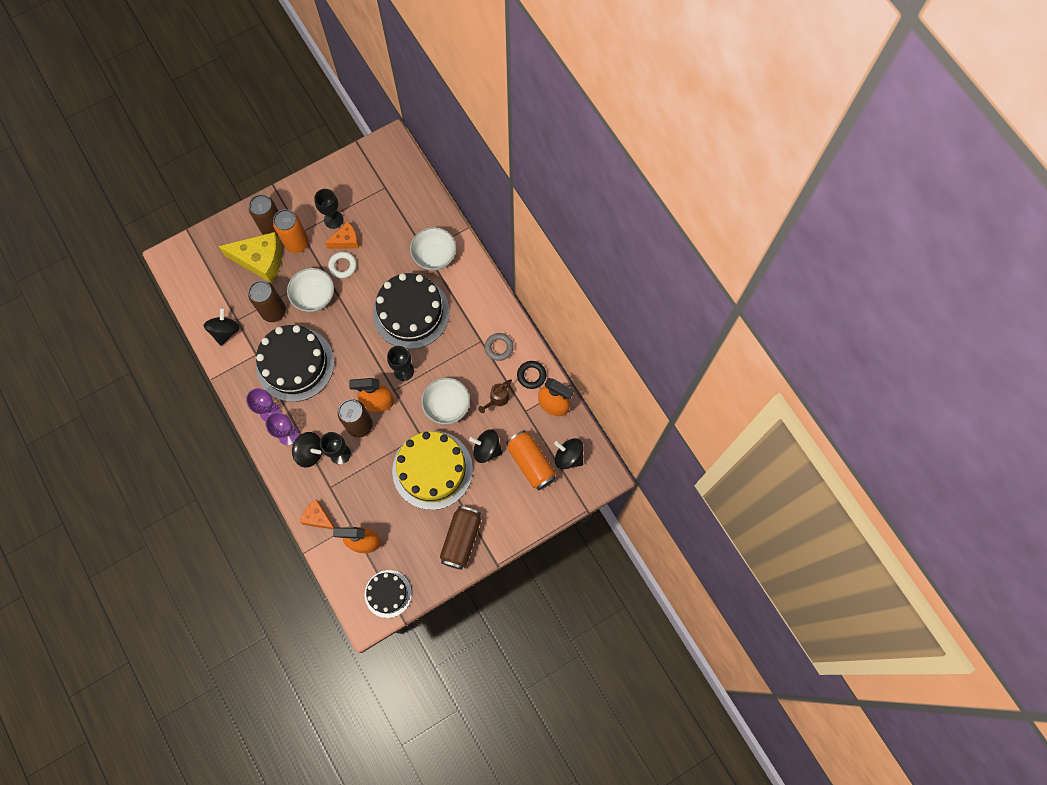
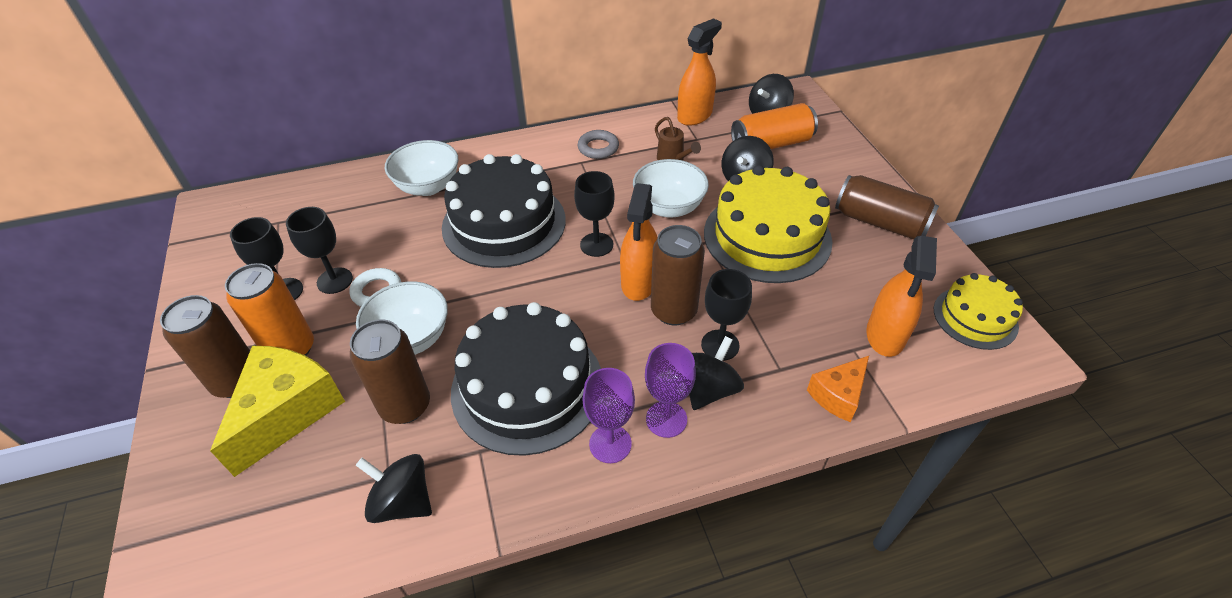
camera: 75 degrees left, 25 degrees down
(346, 240) = (335, 280): orange cheese -> black goblet
(388, 593) = (975, 317): black cake -> yellow cake
(531, 375) = (648, 127): black ring -> none

